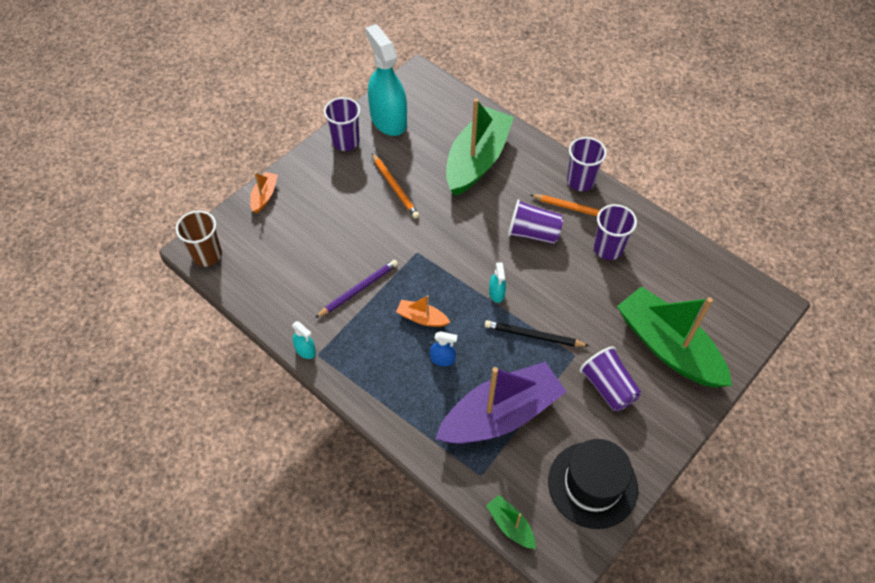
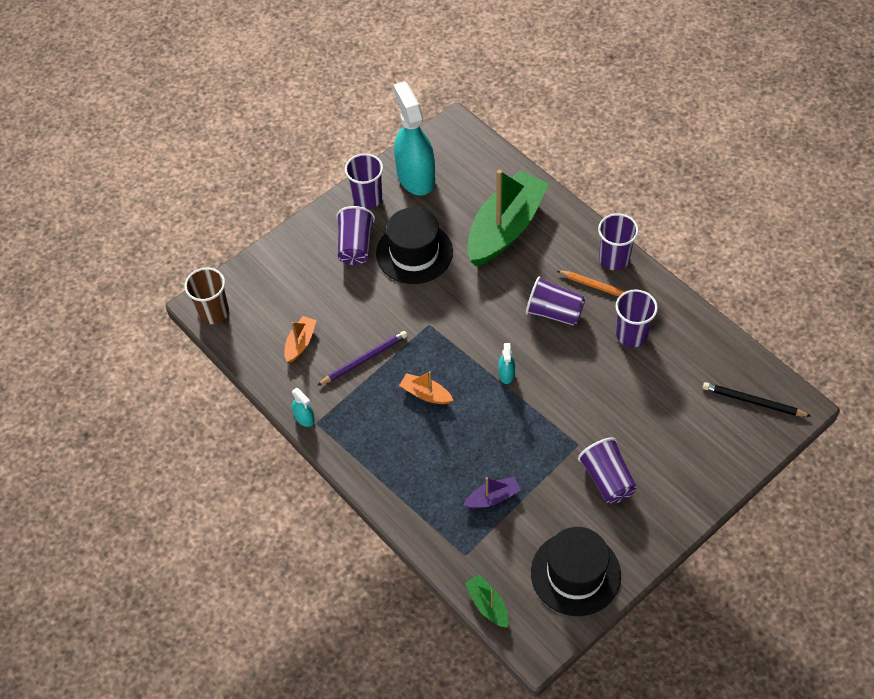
camera: 10 degrees right, 0 degrees up
(264, 196) = (277, 253): orange boat -> orange boat (300, 343)
(339, 184) = (355, 246): none -> purple cup
(395, 187) = (414, 253): orange pencil -> black hat
(442, 359) = (441, 437): blue spray bottle -> none
(500, 415) = (492, 498): purple boat -> purple boat, size x0.43
(533, 336) = (538, 421): black pencil -> black pencil (753, 402)
(668, 347) = (677, 444): green boat -> none

